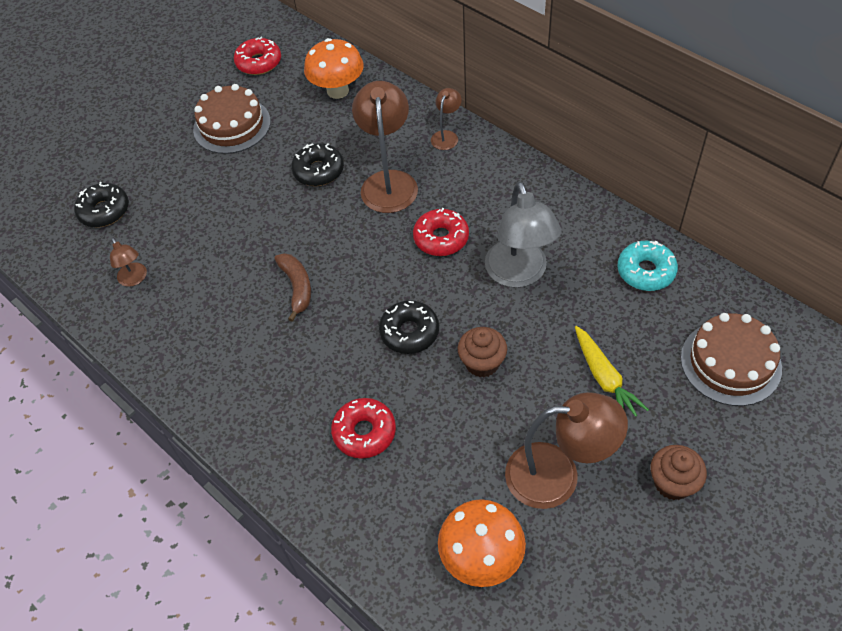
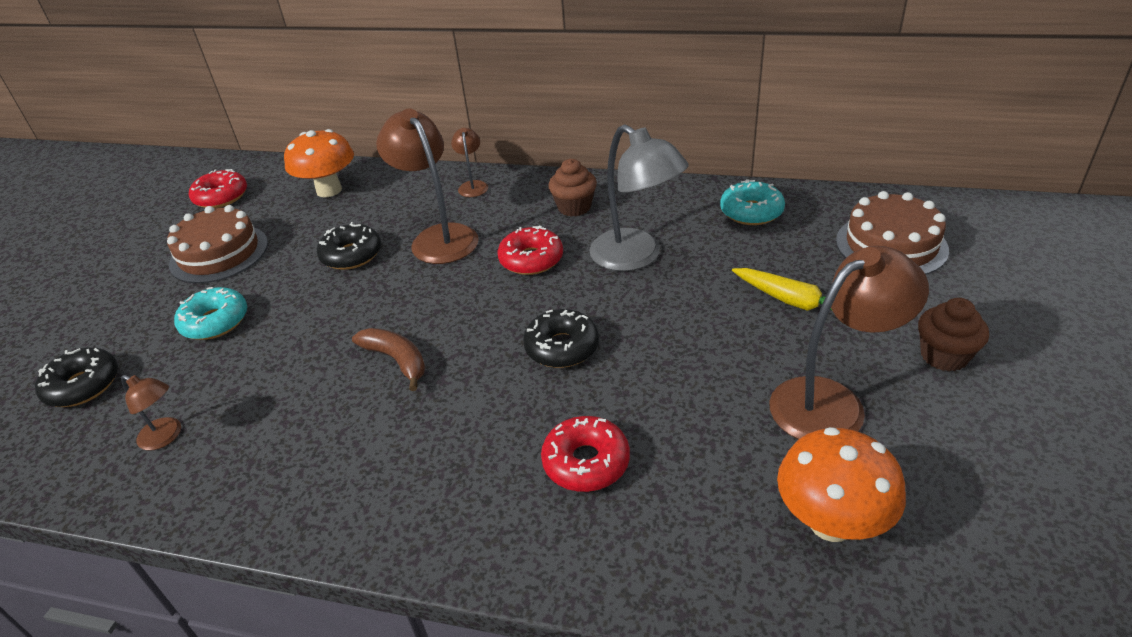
camera: 30 degrees left, 15 degrees down
(202, 193) = (215, 322): none -> turquoise donut
(482, 363) = (663, 341): brown cupcake -> brown cupcake (574, 207)

